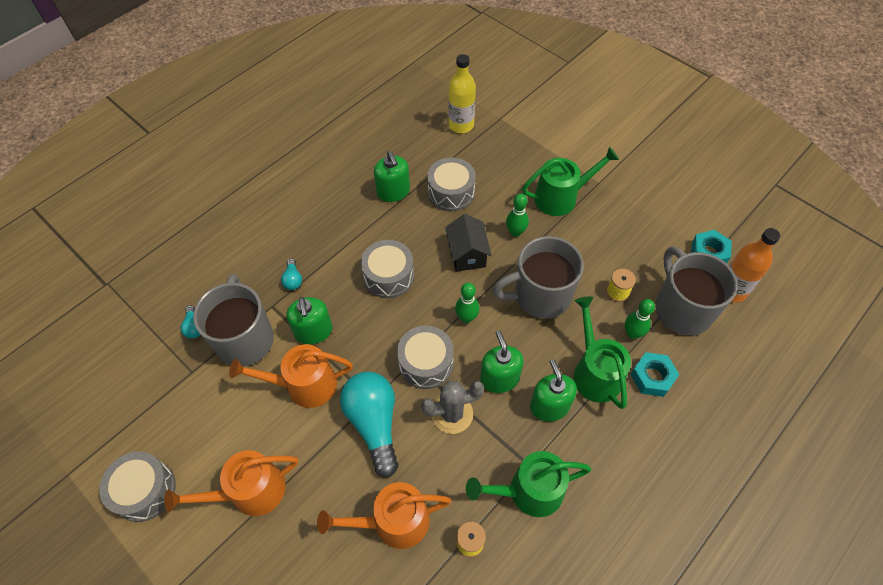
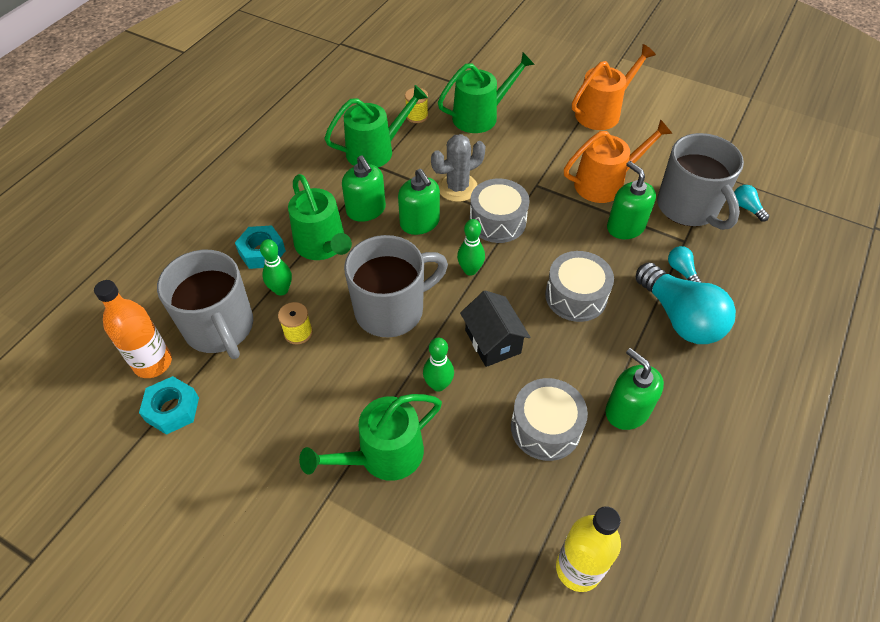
camera: 165 degrees right, 5 degrees down
(145, 490) = (683, 99): grey drum -> none
(374, 423) = (525, 168): turquoise light bulb -> turquoise light bulb (680, 317)
(394, 522) = (480, 116): orange watering can -> green watering can

